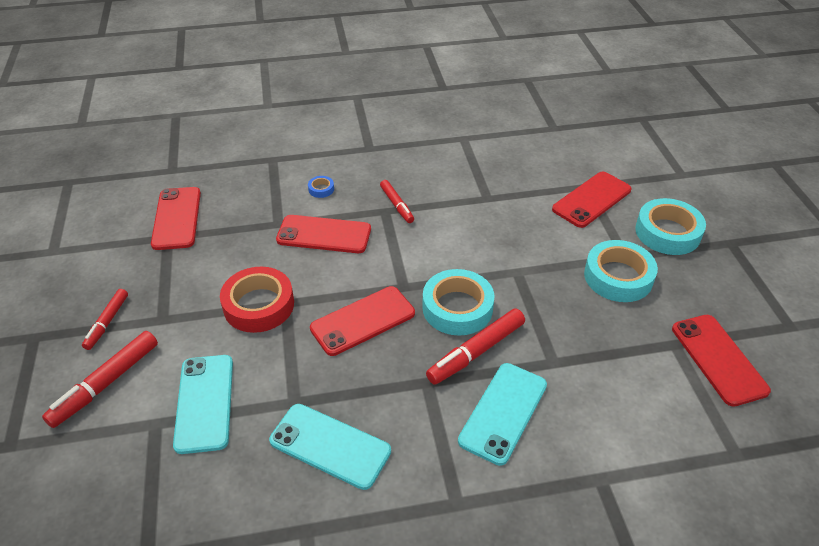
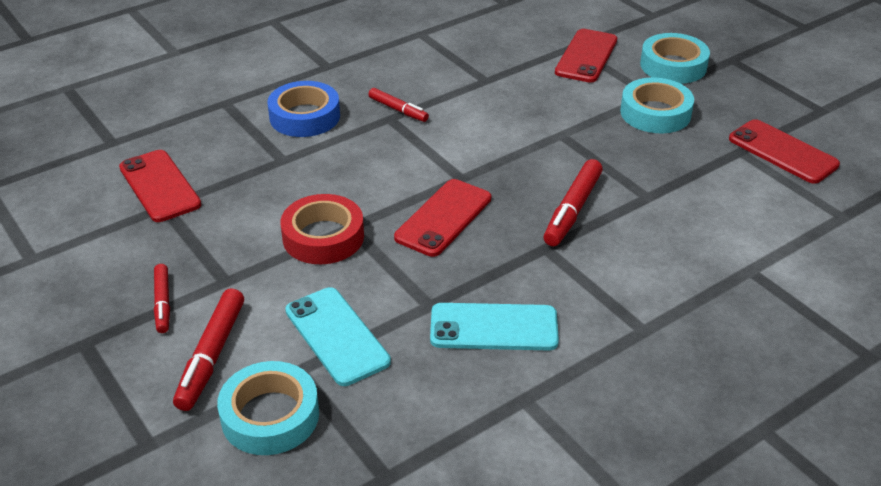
camera: 25 degrees left, 5 degrees down
(321, 189) = (304, 116): blue tape -> blue tape, size x2.33
(324, 234) = (342, 156): red phone -> none
(457, 308) = (527, 180): turquoise tape -> turquoise tape (270, 416)
(503, 412) = (632, 249): turquoise phone -> none

